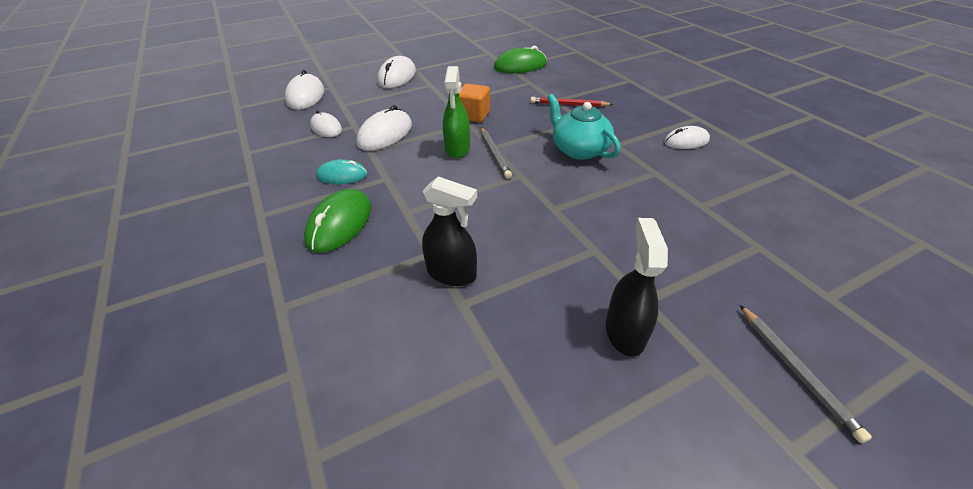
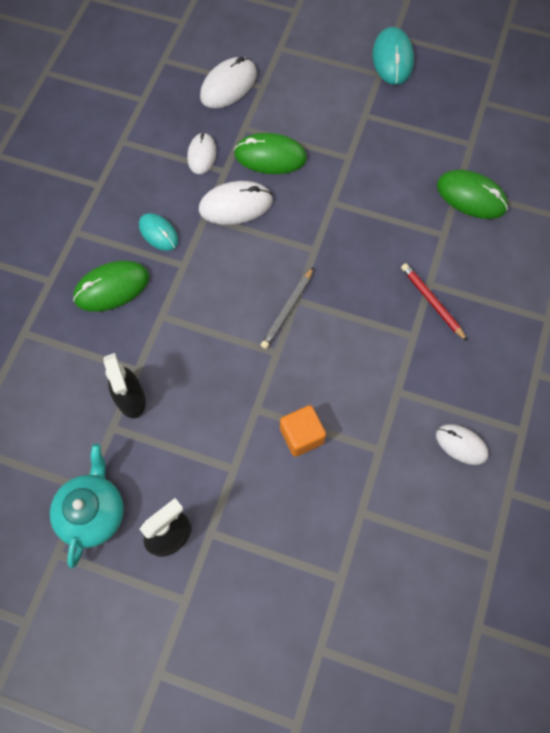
camera: 45 degrees right, 25 degrees up
(378, 106) = (270, 156): none -> green mouse
(397, 76) = (334, 116): white mouse -> none
(400, 48) = (392, 59): none -> turquoise mouse
(457, 149) = (268, 277): green spray bottle -> none
(474, 115) = (331, 242): orange cube -> orange cube (301, 436)
(579, 149) = (357, 367): turquoise teapot -> turquoise teapot (92, 512)
(795, 371) = (222, 652): grey pencil -> none

